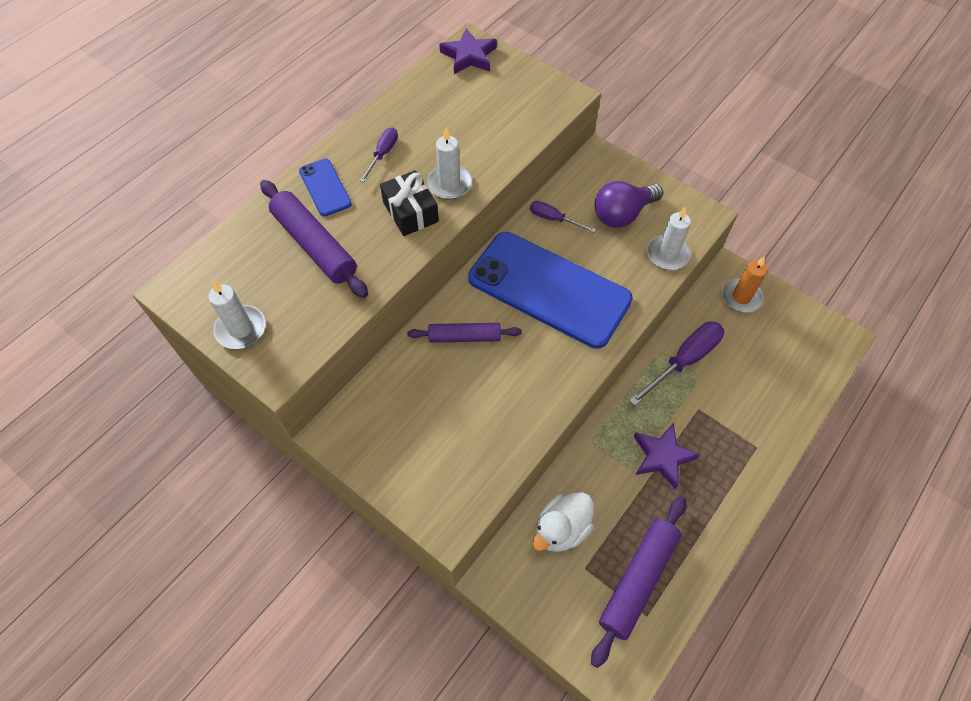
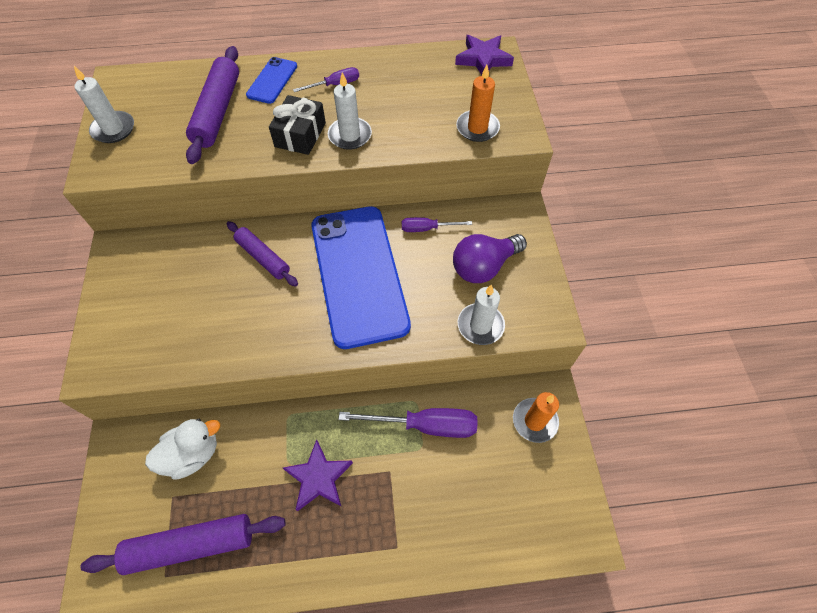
camera: 45 degrees right, 0 degrees up
(532, 111) = (477, 128): none -> orange candle
(553, 219) = (427, 228): purple screwdriver -> purple screwdriver turned 75 degrees counterclockwise
(561, 529) = (192, 454): white duck -> white duck turned 150 degrees clockwise
(622, 214) = (484, 266): purple light bulb -> purple light bulb turned 45 degrees counterclockwise

